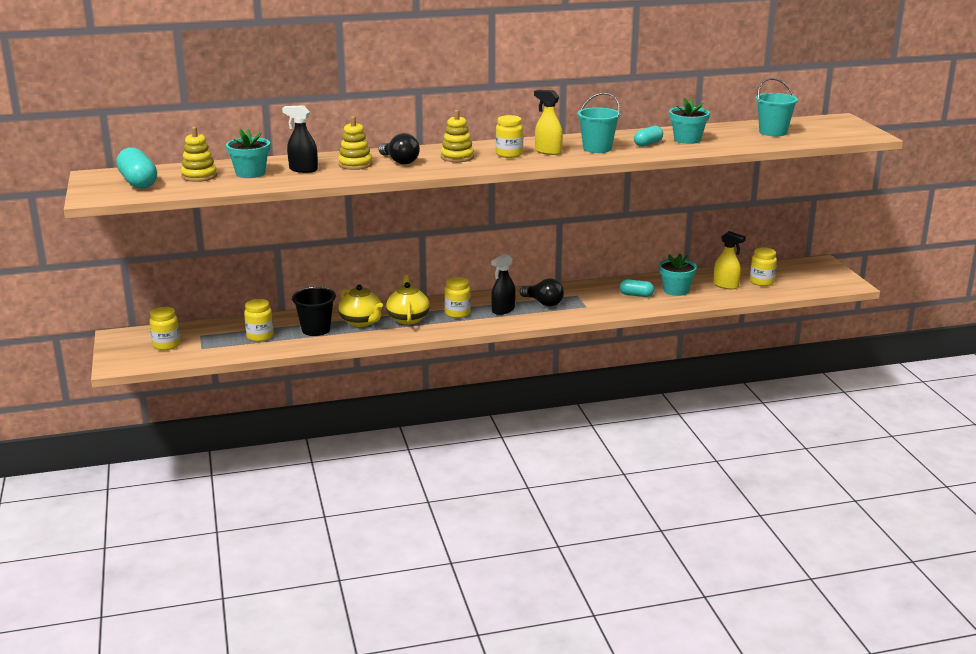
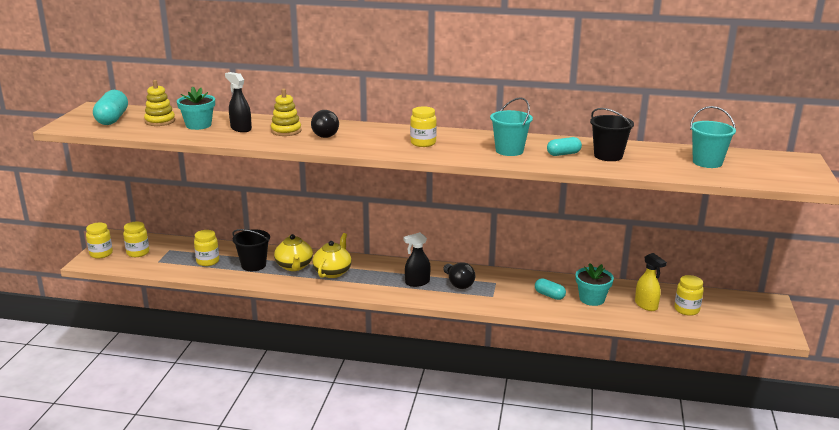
camera: 25 degrees right, 0 degrees up
(457, 157) = (376, 138): yellow stacking toy -> none
(457, 313) = (376, 277): yellow jar -> yellow jar (101, 254)
(548, 152) = (460, 146): yellow spray bottle -> none
(687, 139) = (608, 156): turquoise flower pot -> black bucket

